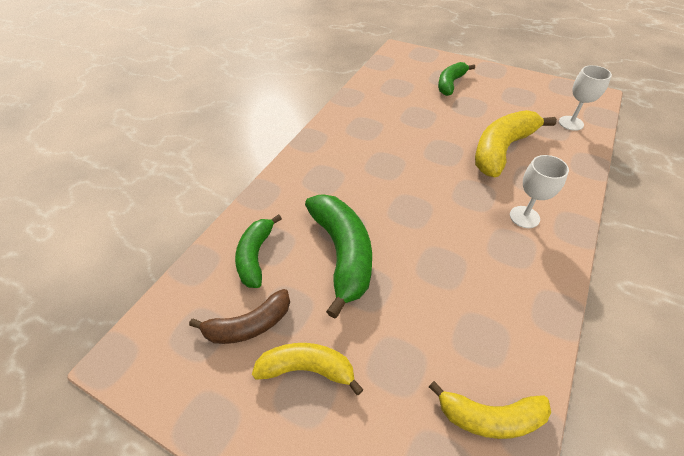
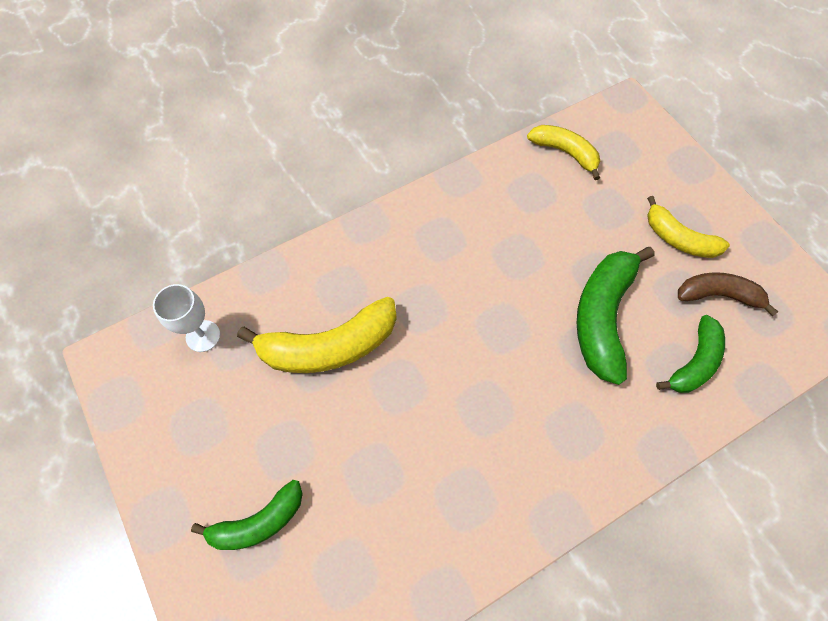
camera: 150 degrees left, 15 degrees up
(524, 217) = (398, 257): white goblet -> none

